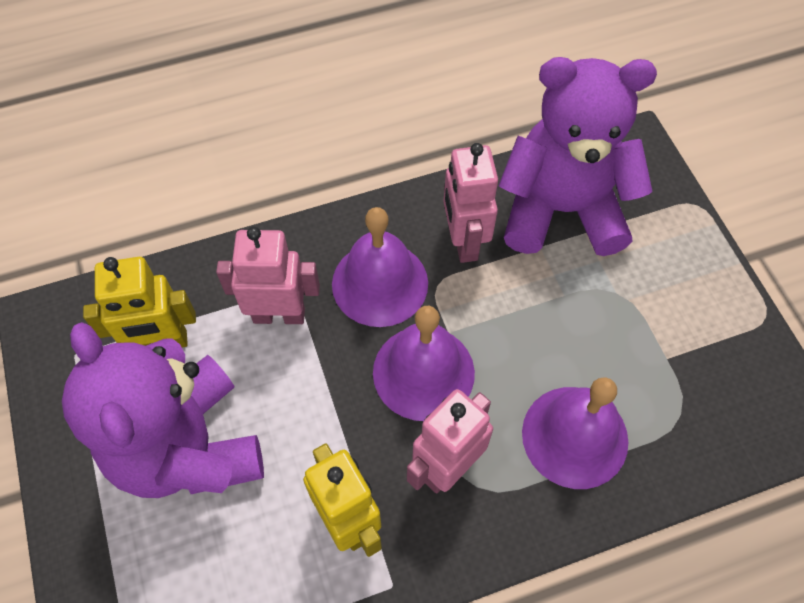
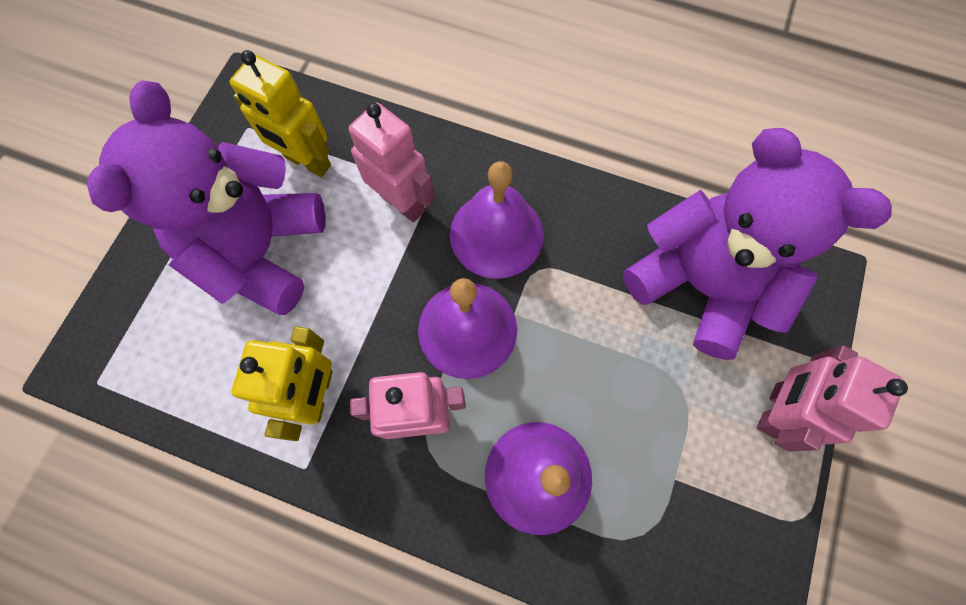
camera: 40 degrees right, 10 degrees up
(463, 241) = (591, 250): pink robot -> pink robot (774, 410)

